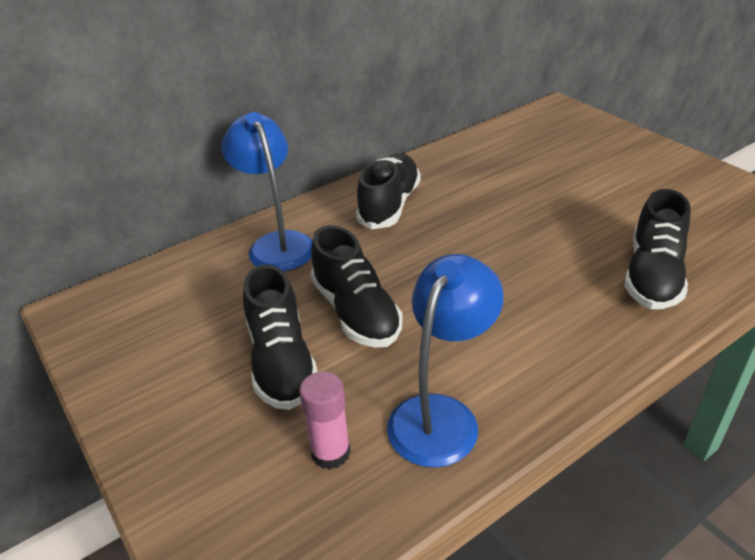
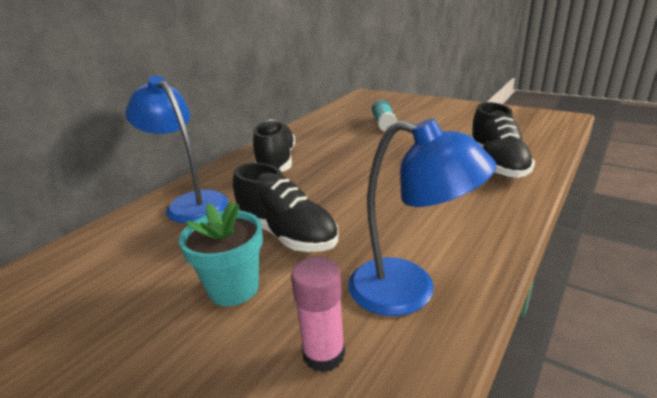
camera: 20 degrees left, 10 degrees down
(281, 361) = (233, 288): black shoe -> turquoise flower pot
(441, 415) = (409, 291): blue lamp -> blue lamp turned 105 degrees clockwise
(550, 171) = (384, 124): none -> turquoise glue stick

